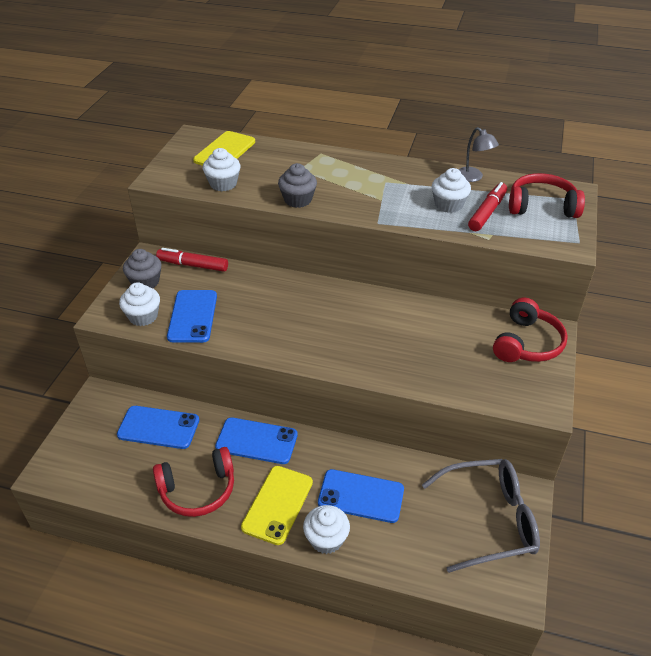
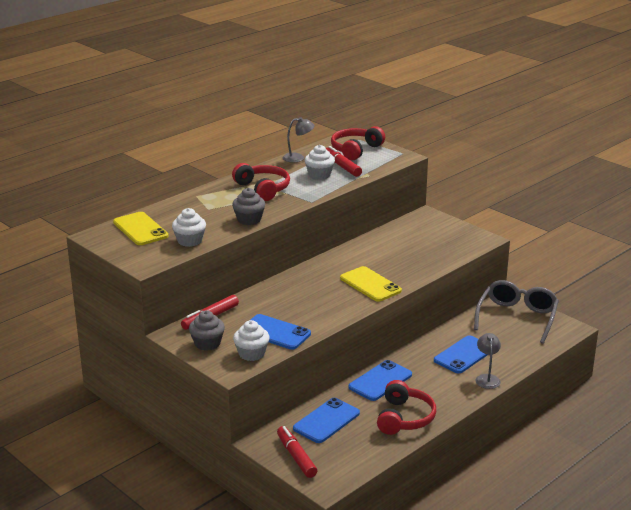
camera: 60 degrees left, 15 degrees down
(86, 430) = (296, 457): none -> red marker
(277, 504) = (444, 388): yellow phone -> yellow phone (370, 284)
(326, 539) = (487, 378): white cupcake -> grey lamp
(527, 343) = (429, 225): red headphones -> red headphones (263, 189)

